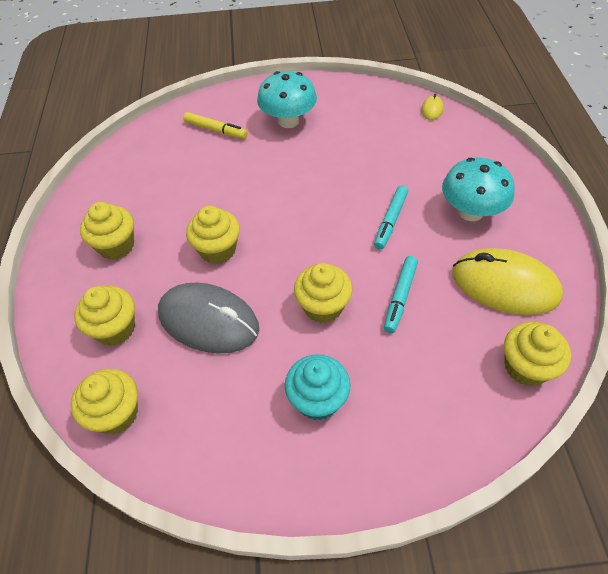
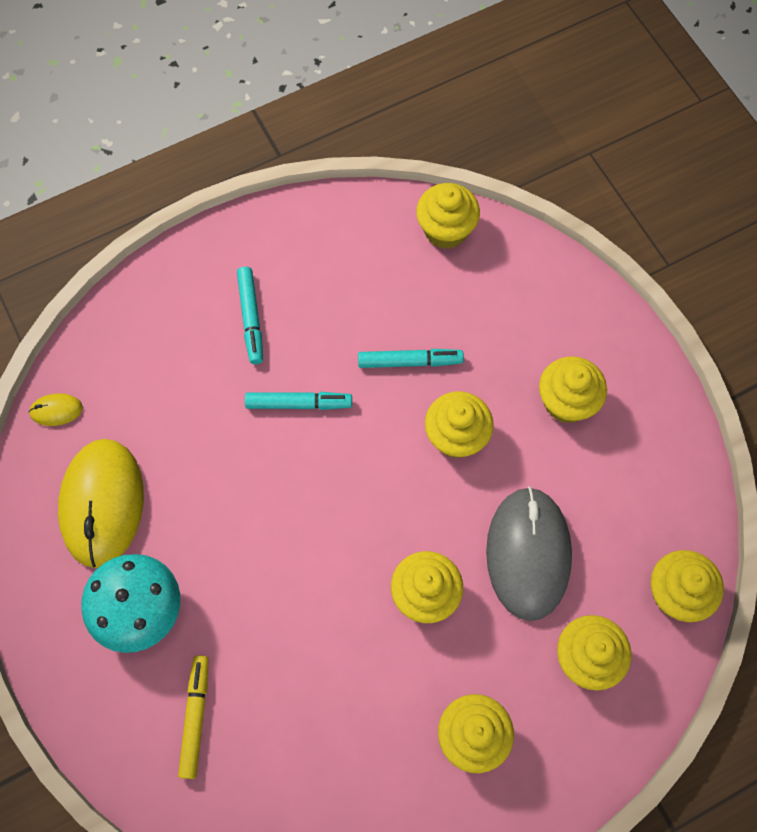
camera: 115 degrees left, 15 degrees up
(318, 400) = (566, 402): turquoise cupcake -> yellow cupcake
(471, 212) = (251, 318): turquoise mushroom -> turquoise marker
(504, 285) = (351, 264): yellow mouse -> yellow mouse (102, 503)

